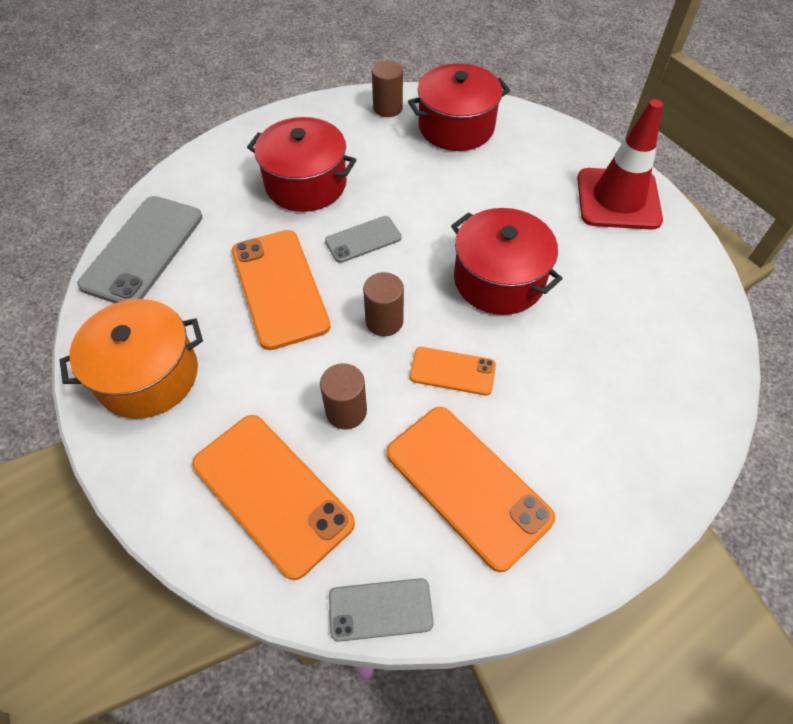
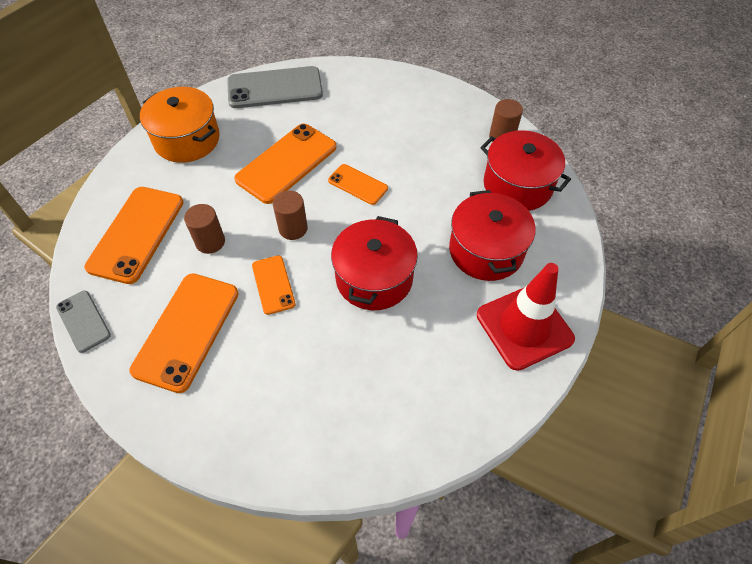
camera: 60 degrees right, 0 degrees up
(306, 184) = (387, 131): red pot -> red pot (486, 250)
(363, 239) = (358, 184): grey phone -> orange phone

